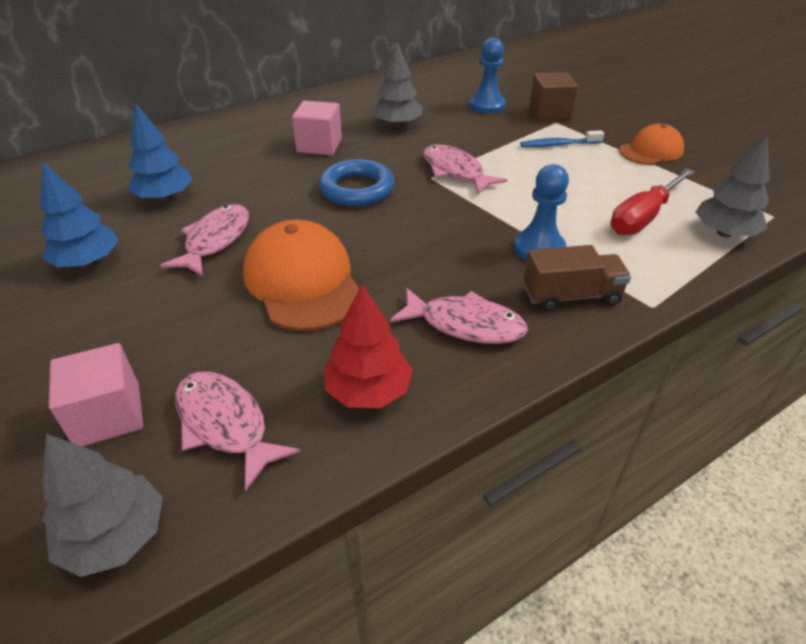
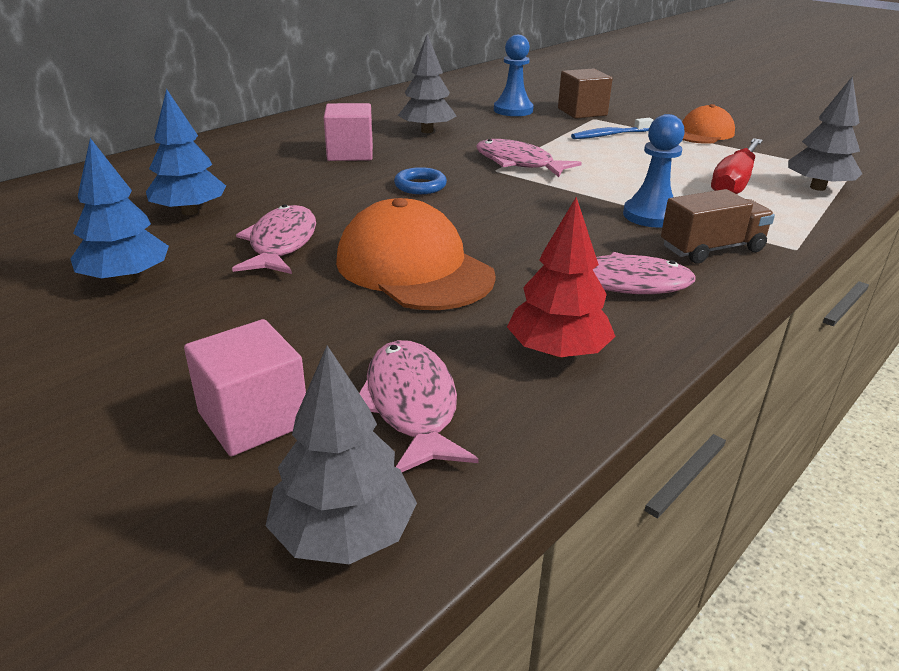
camera: 15 degrees left, 10 degrees down
(225, 425) = (411, 405): pink fish -> pink fish turned 45 degrees clockwise
(357, 189) = (420, 186): blue ring -> blue ring, size x0.60

